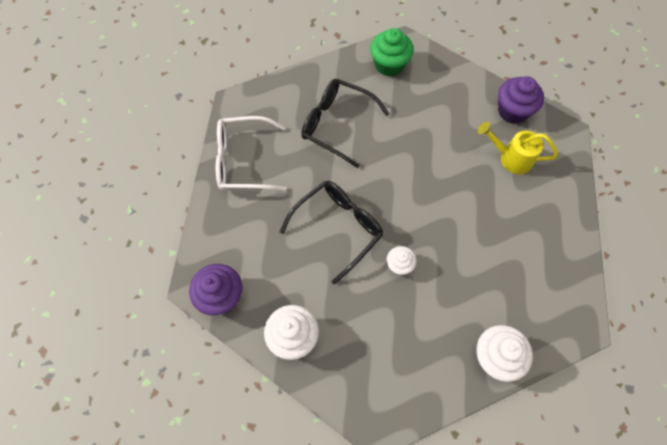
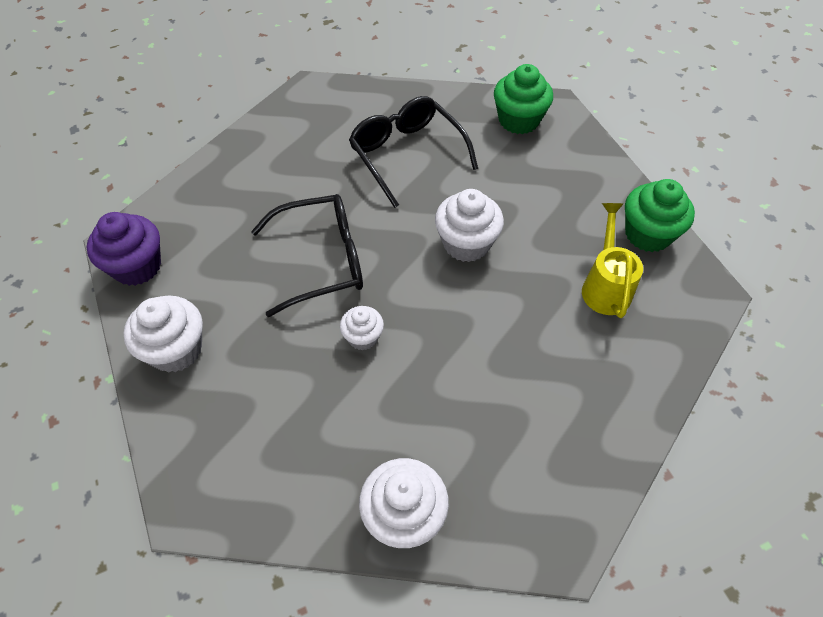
camera: 30 degrees right, 10 degrees down
(244, 161) = (274, 146): white glasses -> none
(416, 170) = (466, 244): none -> white cupcake
(511, 158) = (605, 286): yellow watering can -> yellow watering can turned 45 degrees clockwise
(513, 111) = (648, 234): purple cupcake -> green cupcake

